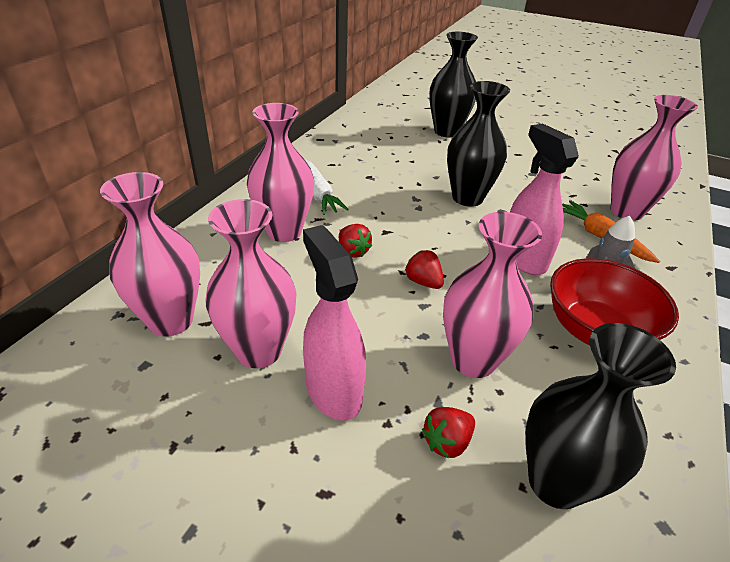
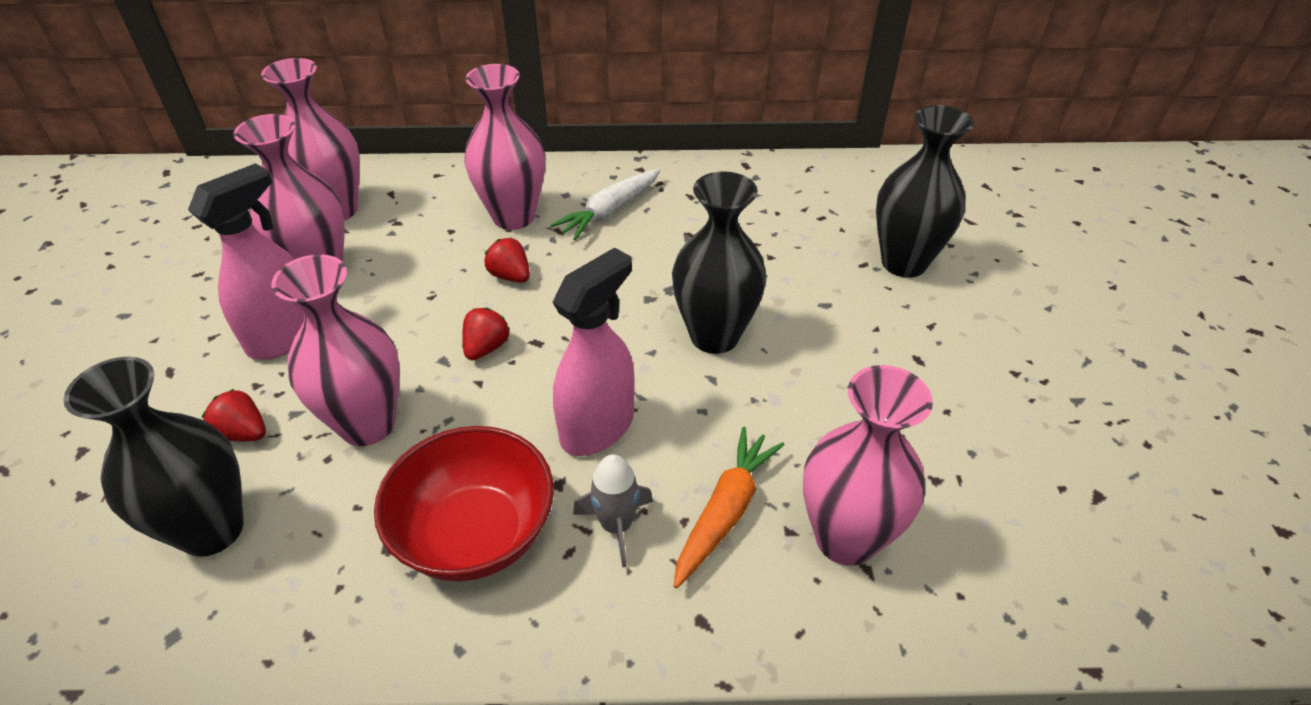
camera: 65 degrees right, 5 degrees up
(353, 251) = (510, 276): red strawberry -> red strawberry turned 105 degrees clockwise

